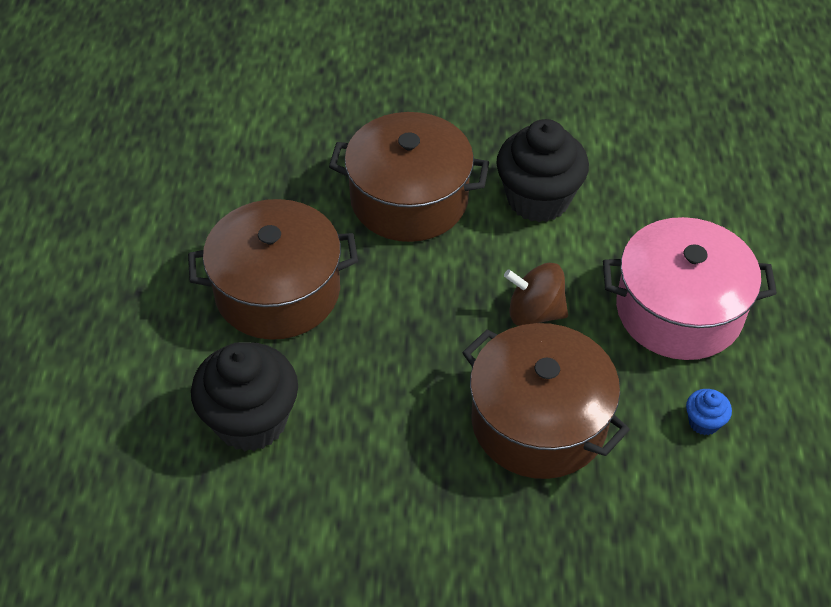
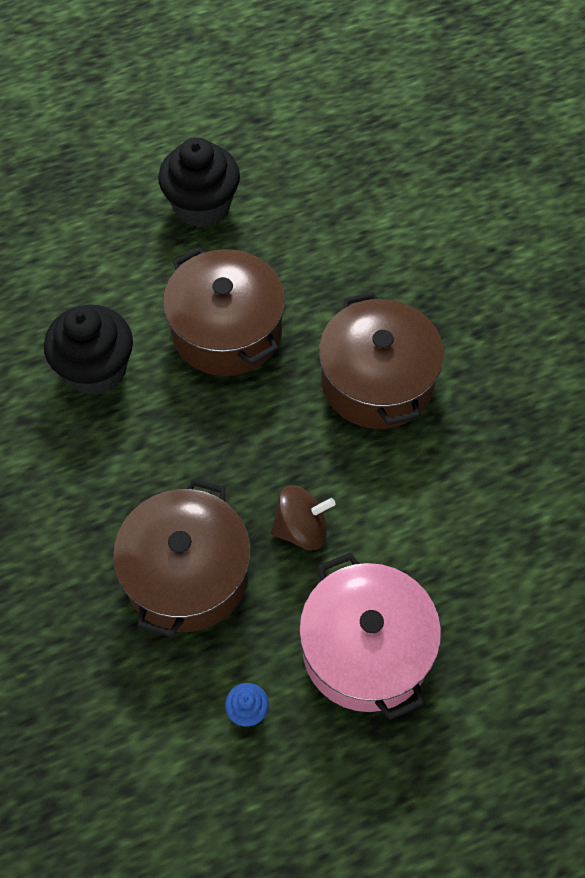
camera: 65 degrees right, 10 degrees up
(534, 312) = (301, 529): brown spinning top -> brown spinning top turned 90 degrees clockwise
(538, 199) = (436, 483): black cupcake -> black cupcake (202, 206)

